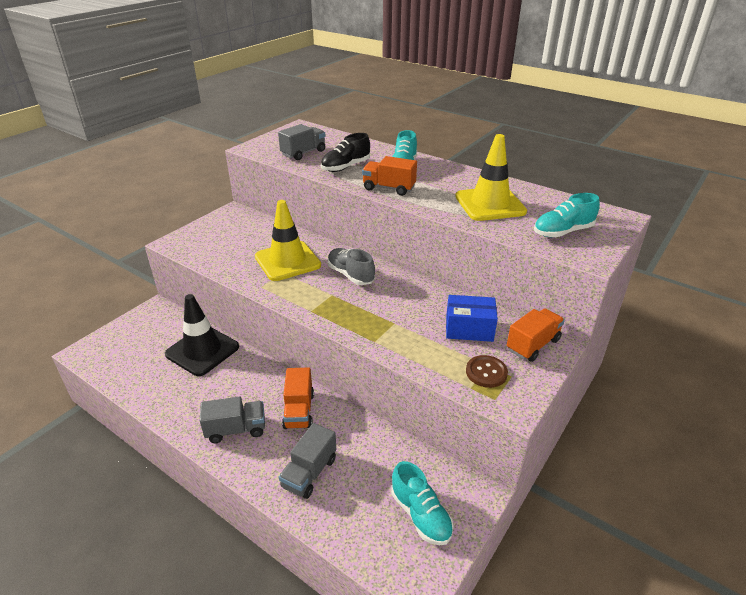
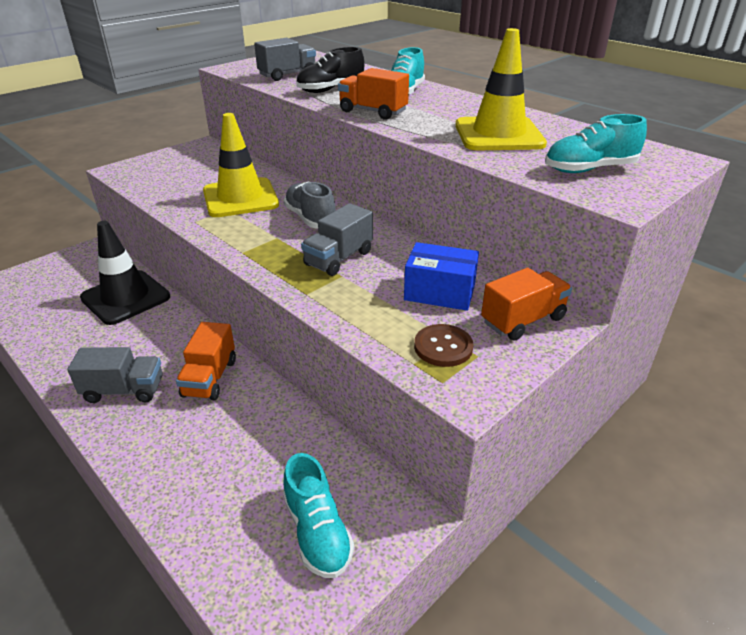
camera: 10 degrees right, 0 degrees up
(309, 473) = (191, 455): grey truck -> grey truck (339, 258)

